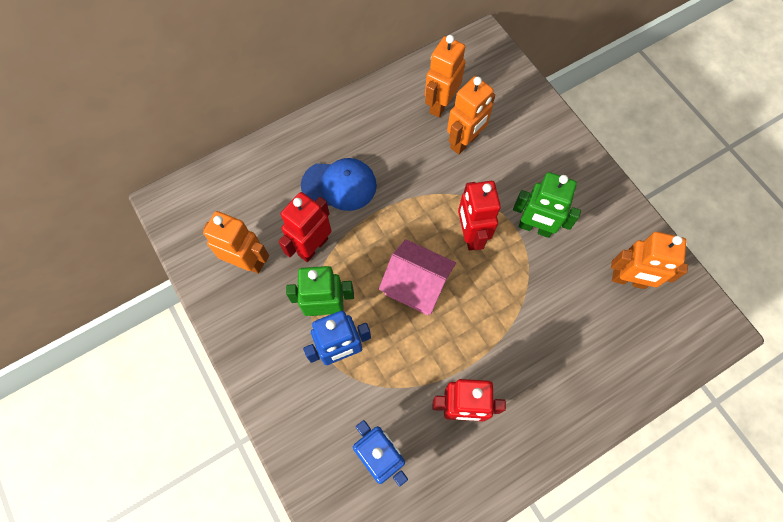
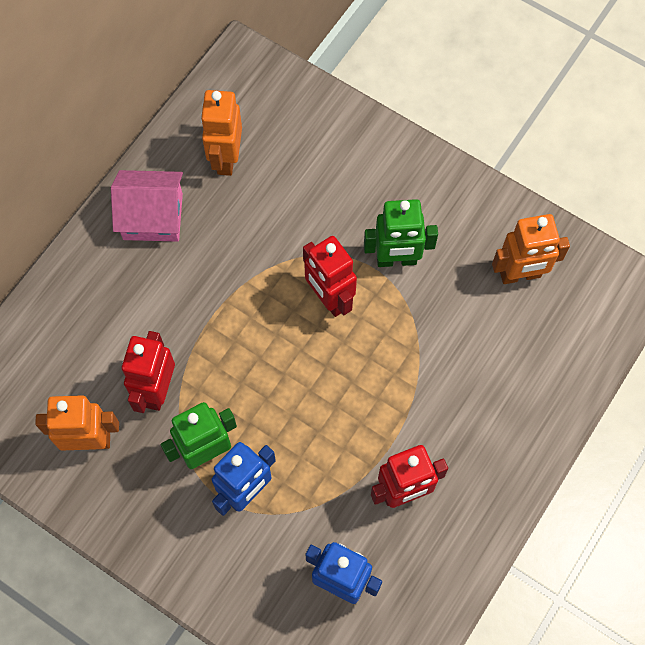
camera: 25 degrees left, 0 degrees up
(339, 185) = (153, 305): blue cap -> none
(416, 285) = (294, 381): pink house -> pink house (152, 216)
(464, 142) = (274, 192): orange robot -> none

